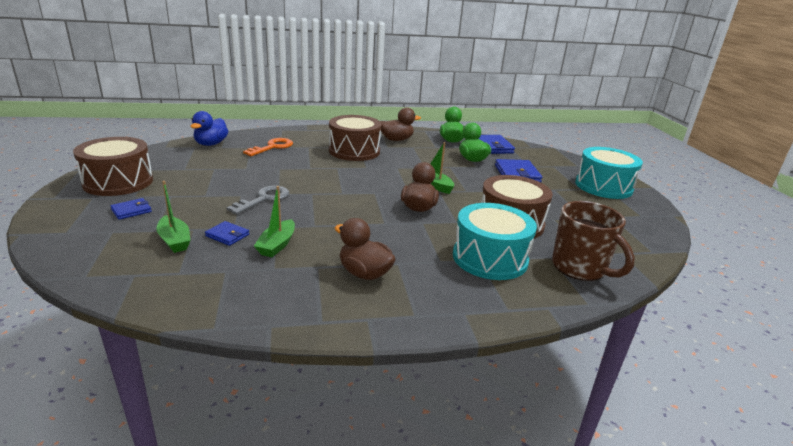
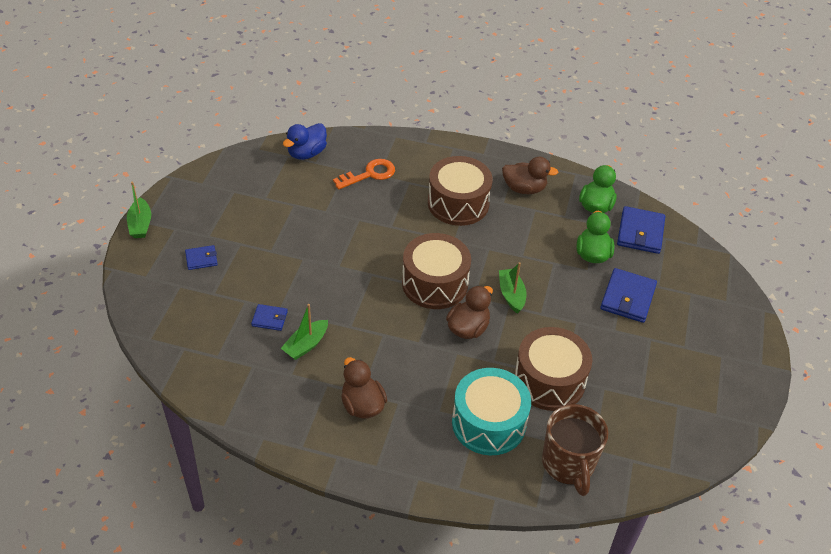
camera: 25 degrees right, 20 degrees up
(118, 182) = (200, 208): brown drum -> brown drum (435, 283)
(174, 241) = (225, 313): green boat -> green boat (140, 224)
(227, 235) = (269, 319): blue wallet -> blue wallet turned 45 degrees counterclockwise
(264, 199) = (321, 272): grey key -> none
(603, 186) = (721, 351): turquoise drum -> none

